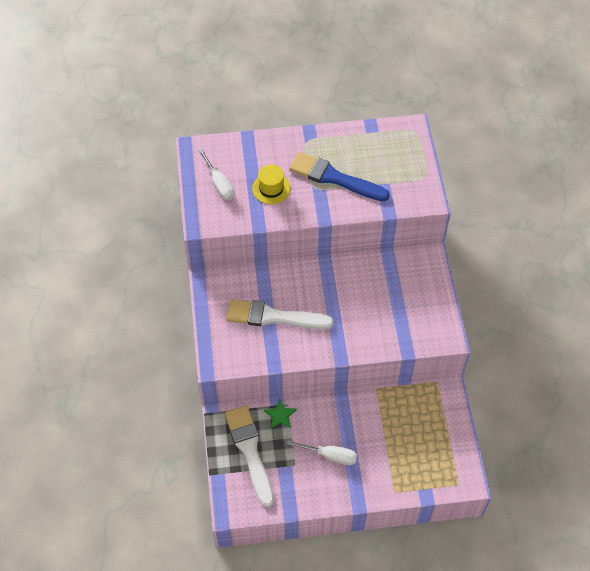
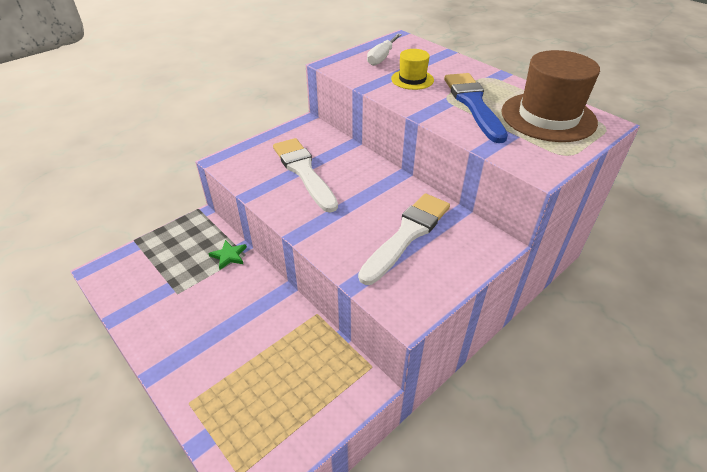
camera: 55 degrees right, 15 degrees down
(250, 451) = (175, 254): white brush -> white brush (407, 235)
(330, 456) = (205, 316): white screwdriver -> none
(381, 151) = (548, 117): none -> brown hat

